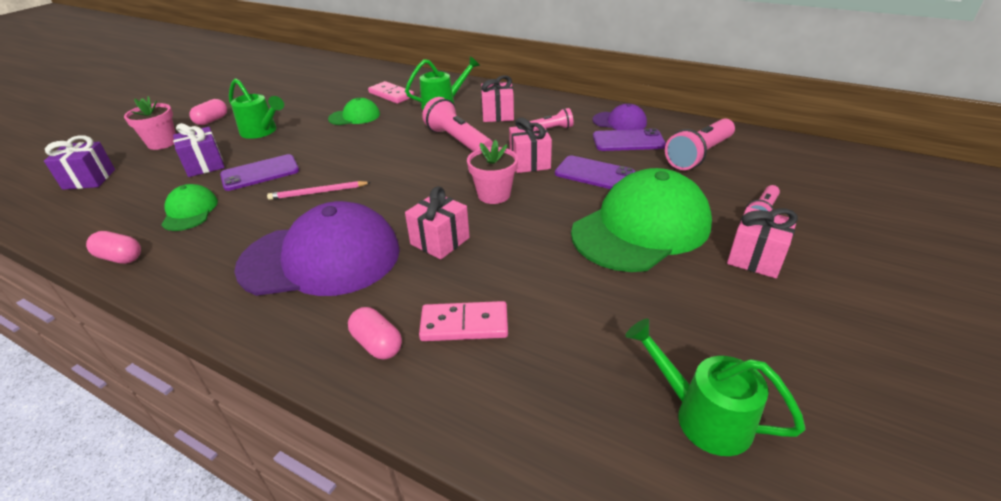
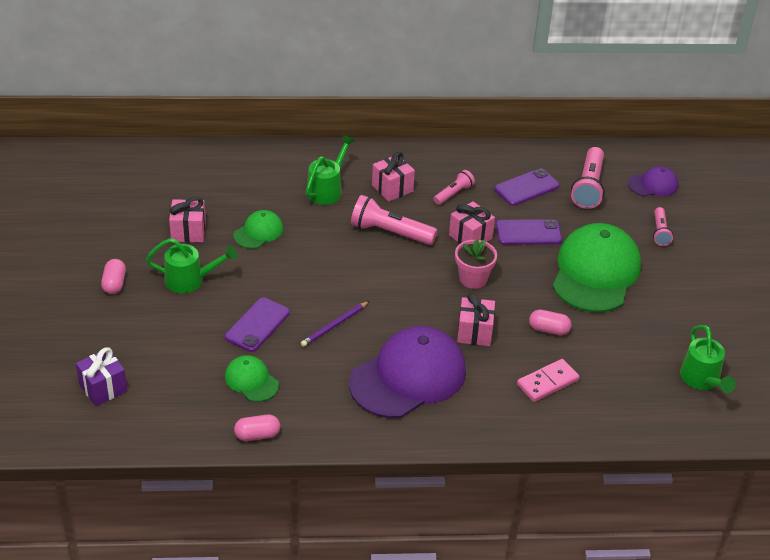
camera: 35 degrees left, 5 degrees up
(162, 143) = (107, 327): pink flower pot -> none
(205, 165) = (192, 335): purple gift -> none
(318, 192) = (334, 325): pink pencil -> purple pencil
(377, 344) = (510, 414): pink capsule -> pink capsule (548, 329)
(391, 95) = (259, 191): pink domino -> none
(619, 122) = (503, 166): purple cap -> purple cap (653, 184)
(702, 416) = (702, 380): green watering can -> green watering can turned 105 degrees counterclockwise
(755, 258) = (676, 272): pink gift -> pink gift (188, 231)

